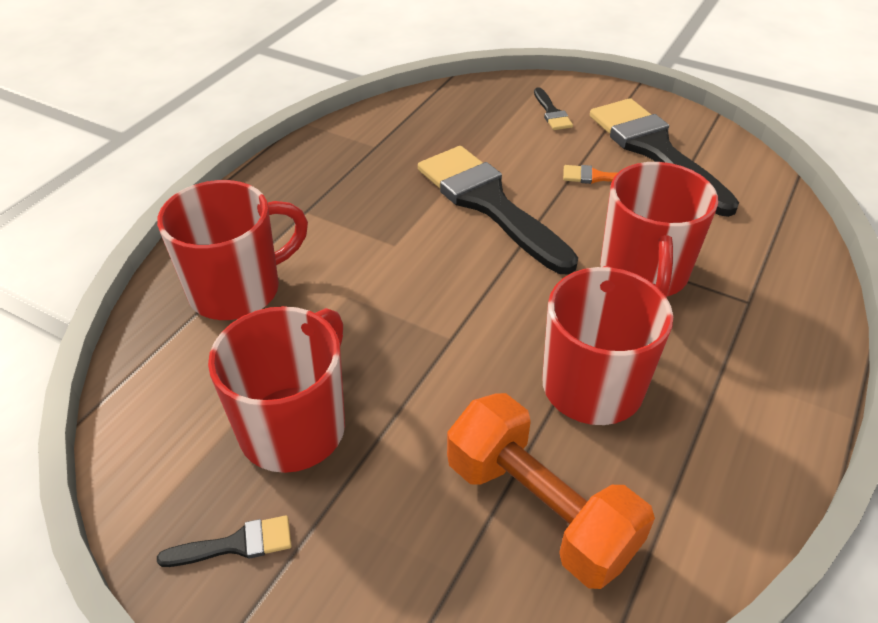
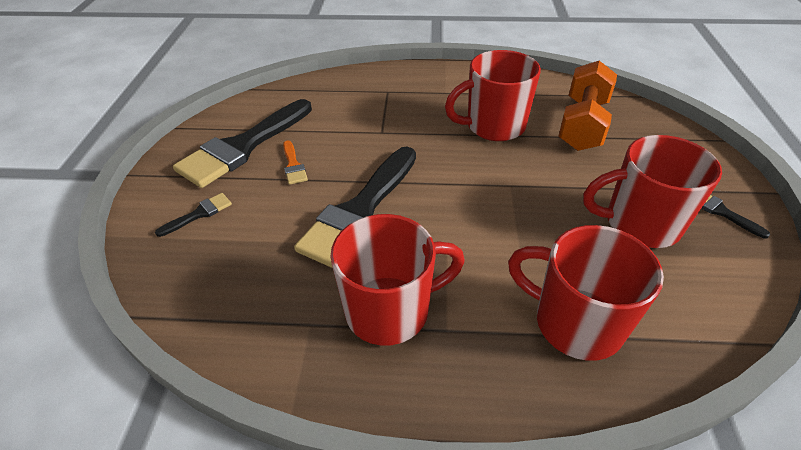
camera: 115 degrees left, 0 degrees up
(643, 274) = (390, 127): red mug -> red mug (390, 310)

